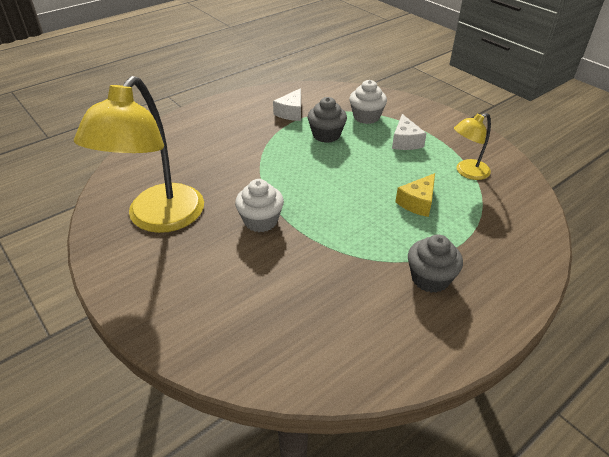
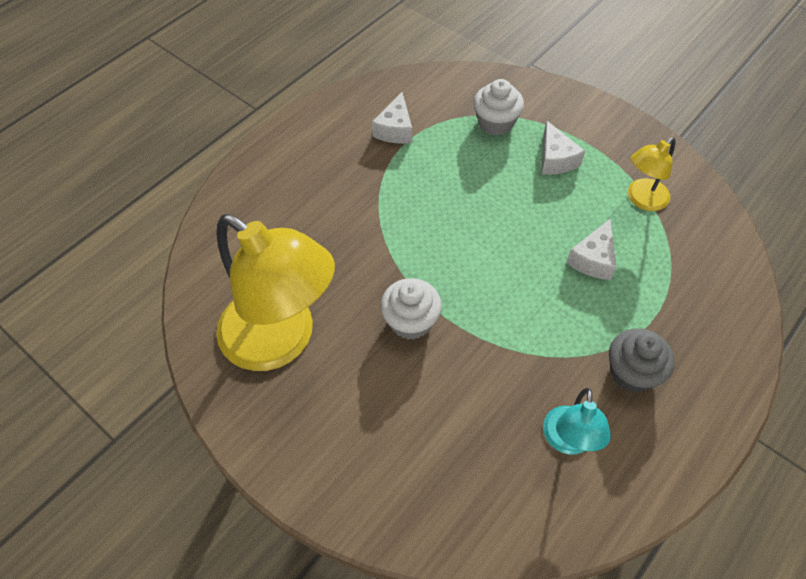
camera: 10 degrees left, 15 degrees up
(158, 219) = (281, 340): yellow lamp -> yellow lamp turned 60 degrees counterclockwise
(326, 135) = (452, 163): grey cupcake -> none
(361, 317) = (568, 441): none -> turquoise lamp
(417, 202) = (593, 259): yellow cheese -> white cheese

